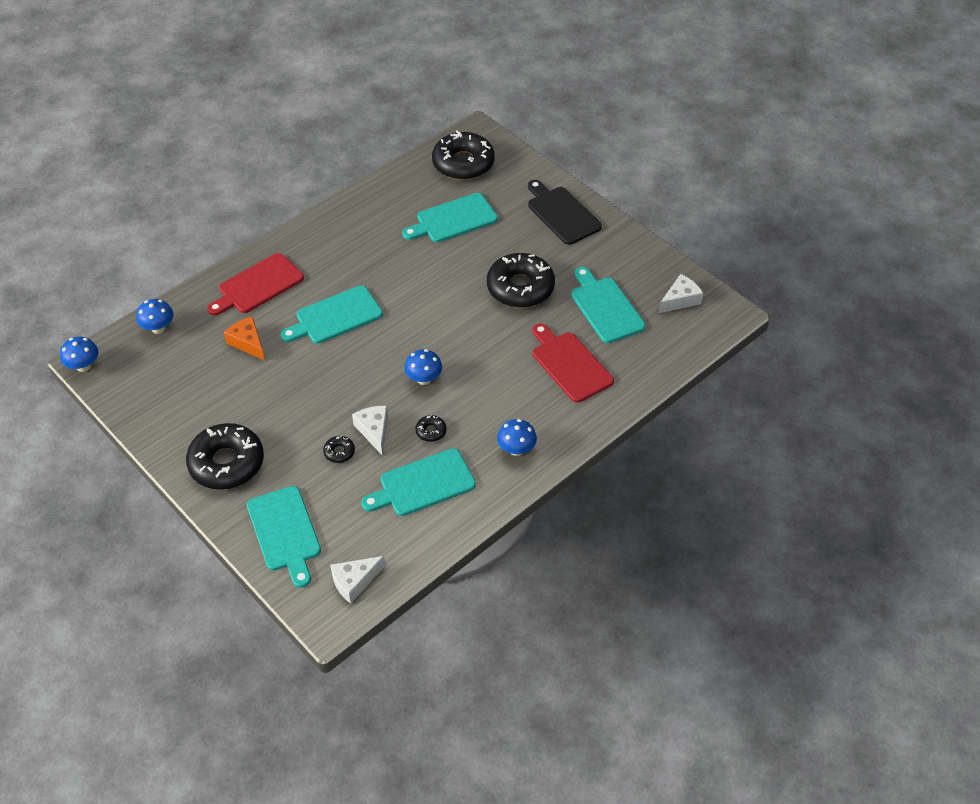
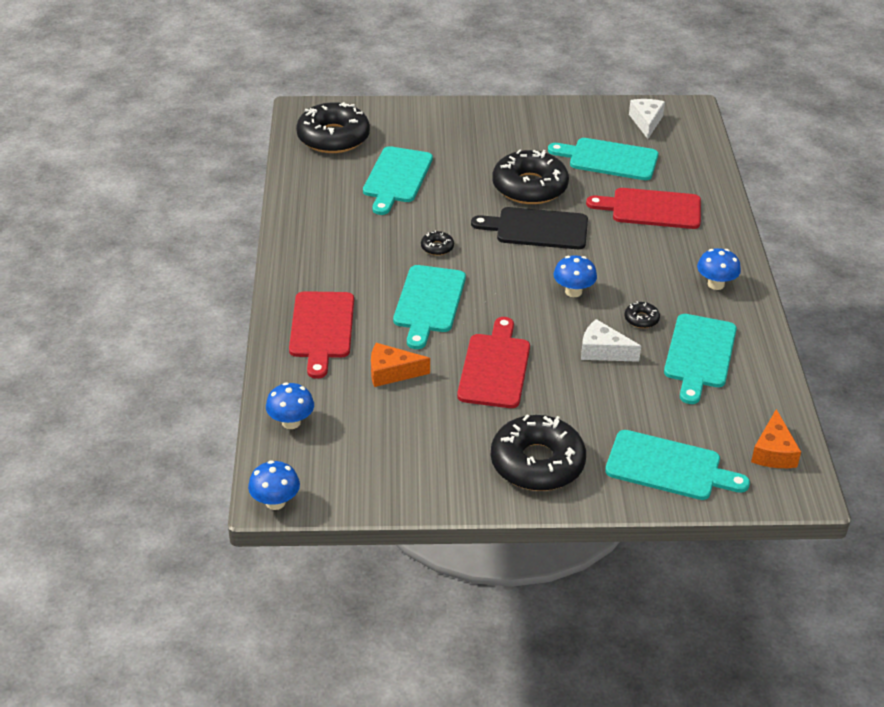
camera: 50 degrees left, 10 degrees down
(301, 387) = (495, 367): none -> red cutting board
(339, 452) = (605, 384): black donut -> black donut (437, 247)
(354, 581) = (773, 452): white cheese -> orange cheese
(561, 213) = (470, 123): black cutting board -> black cutting board (537, 229)

